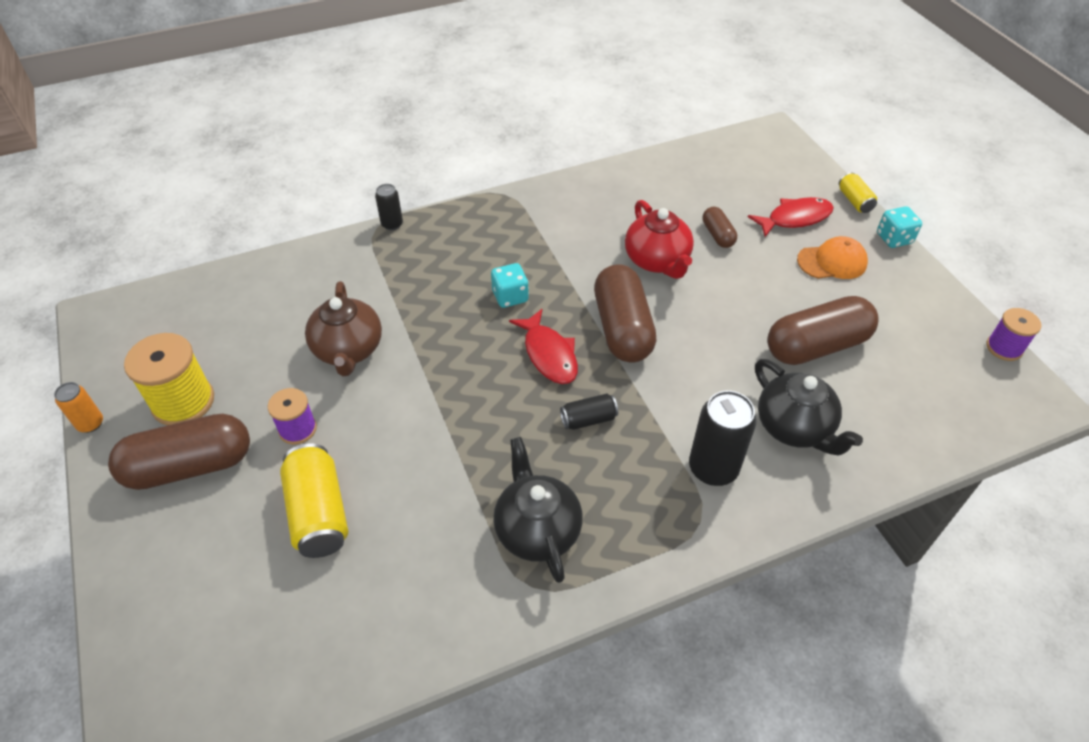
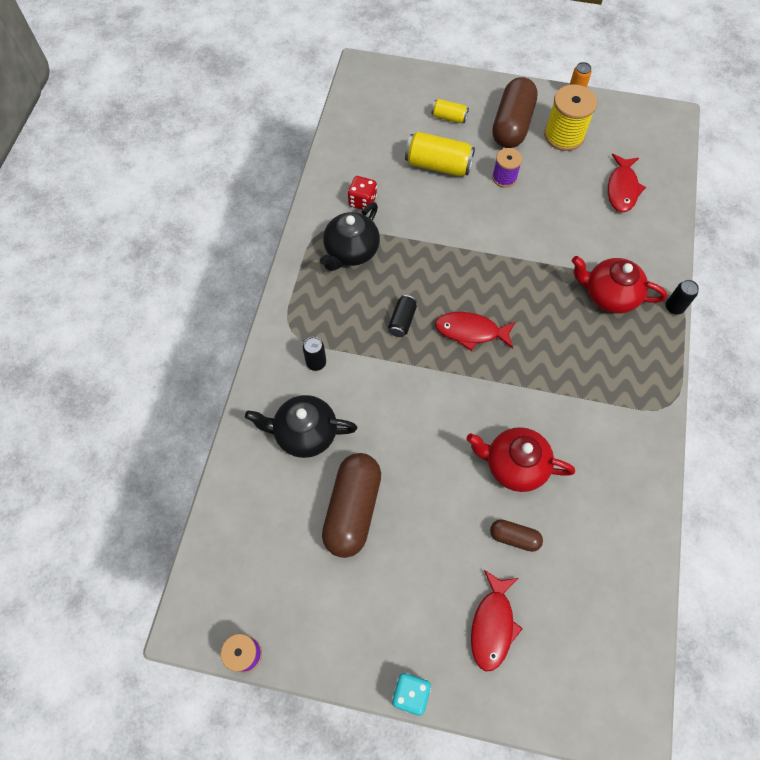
camera: 125 degrees right, 15 degrees up
(249, 315) = (622, 189): none -> red fish
(348, 350) = (553, 226): brown teapot -> none
(413, 271) = (609, 295): none -> red teapot
(445, 568) = (362, 201): none -> red dice
(510, 296) = (542, 340): turquoise dice -> none
(537, 529) = (351, 251): black teapot -> black teapot turned 105 degrees clockwise
(622, 328) = (462, 391): brown capsule -> none
(713, 468) = (316, 363): black can -> black can, size x0.55
(832, 262) = (422, 606): orange cap -> none
(854, 201) = (480, 708): yellow can -> yellow can (449, 117)

